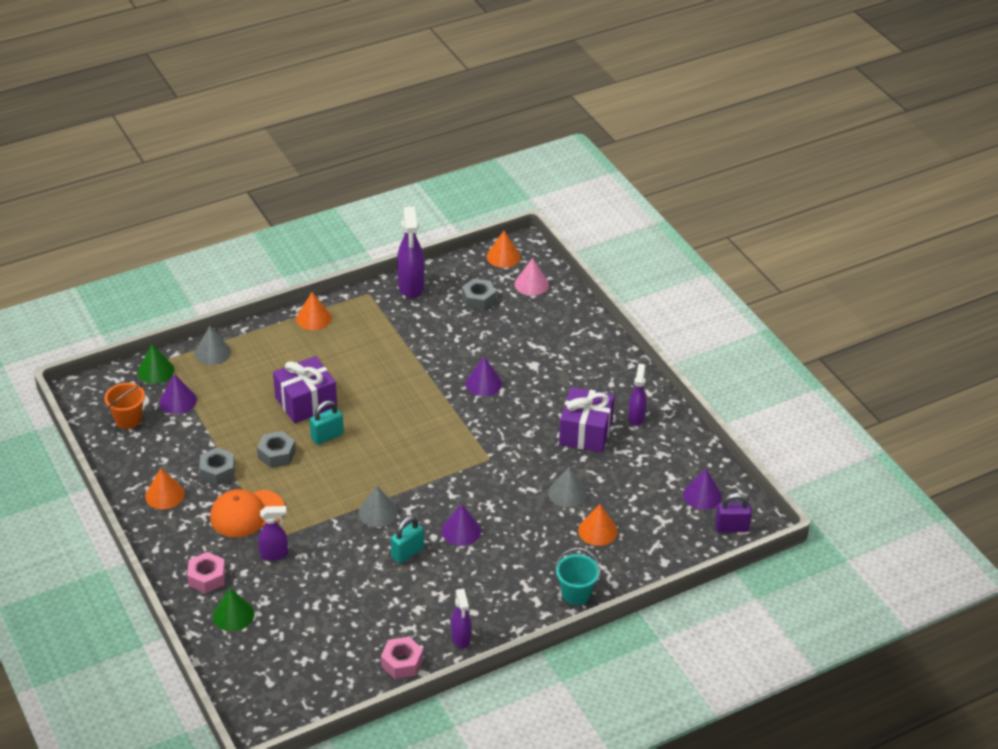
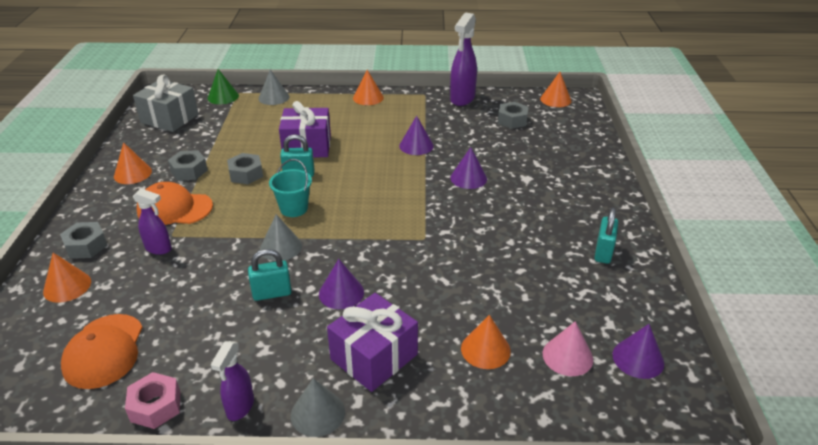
camera: 30 degrees right, 5 degrees down
(128, 419) = (169, 118): orange bucket -> grey gift
(178, 401) = (216, 118): purple cone -> purple cone (416, 145)
(207, 577) = (86, 246): pink nut -> grey nut
(233, 615) = (67, 286): green cone -> orange cone
(322, 646) = (104, 351): none -> orange cap
(531, 284) = (567, 122): pink cone -> pink cone (567, 356)
(567, 493) = (479, 298): grey cone -> grey cone (317, 413)
(576, 593) = (409, 412): turquoise bucket -> turquoise bucket (294, 208)
(585, 432) = (539, 248): purple gift -> purple gift (374, 357)
(636, 417) = (603, 252): purple spray bottle -> turquoise padlock
(731, 528) = (658, 413): purple padlock -> none

